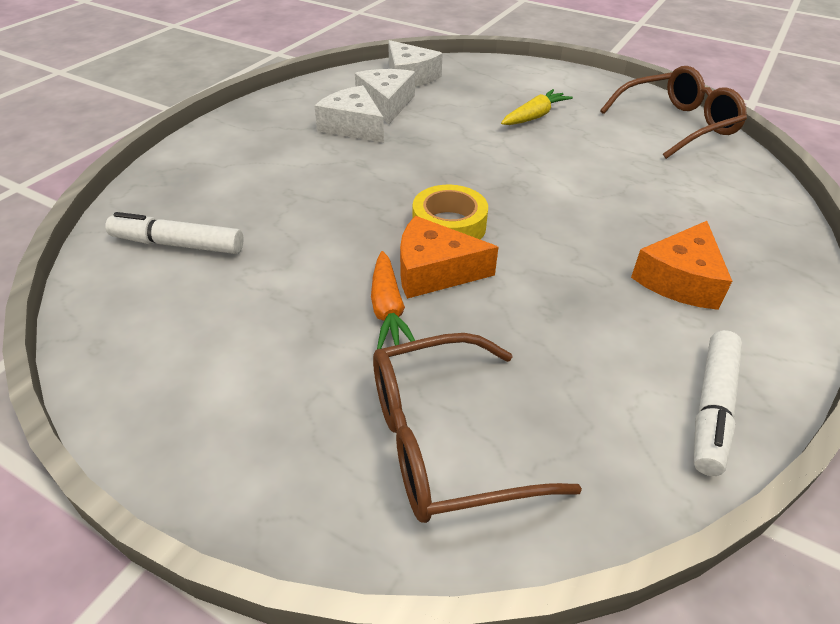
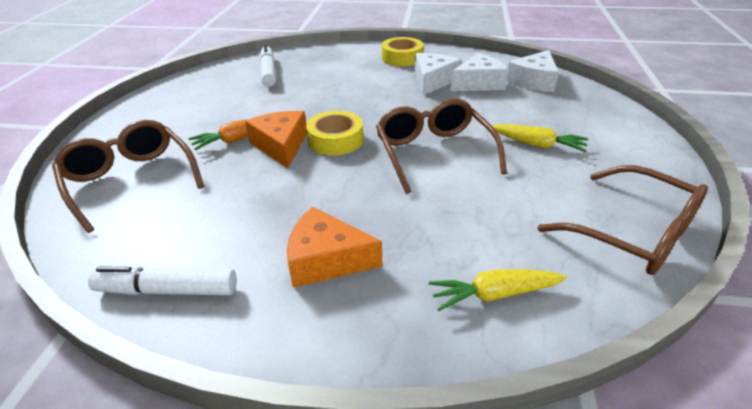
camera: 70 degrees right, 5 degrees down
(263, 127) = (402, 58): none -> yellow tape
(517, 171) = (433, 152): none -> brown glasses
(738, 203) = (494, 294): none -> yellow carrot

